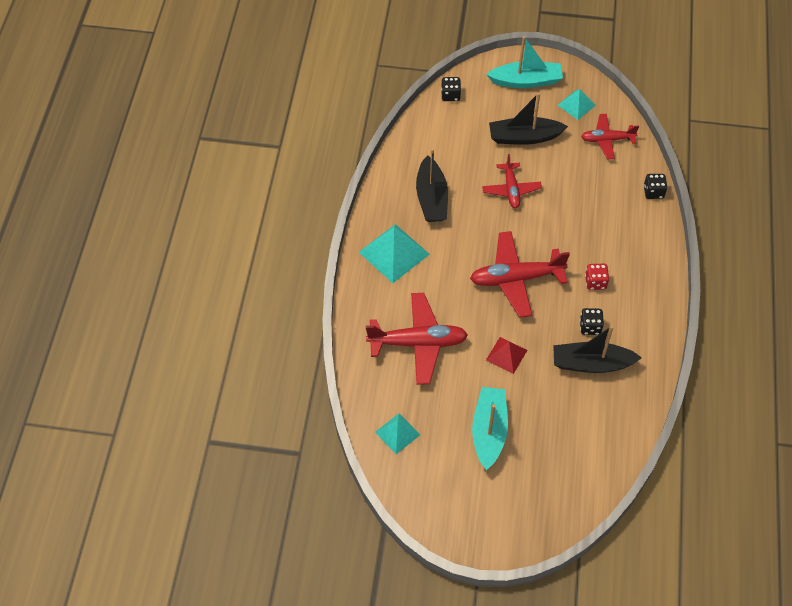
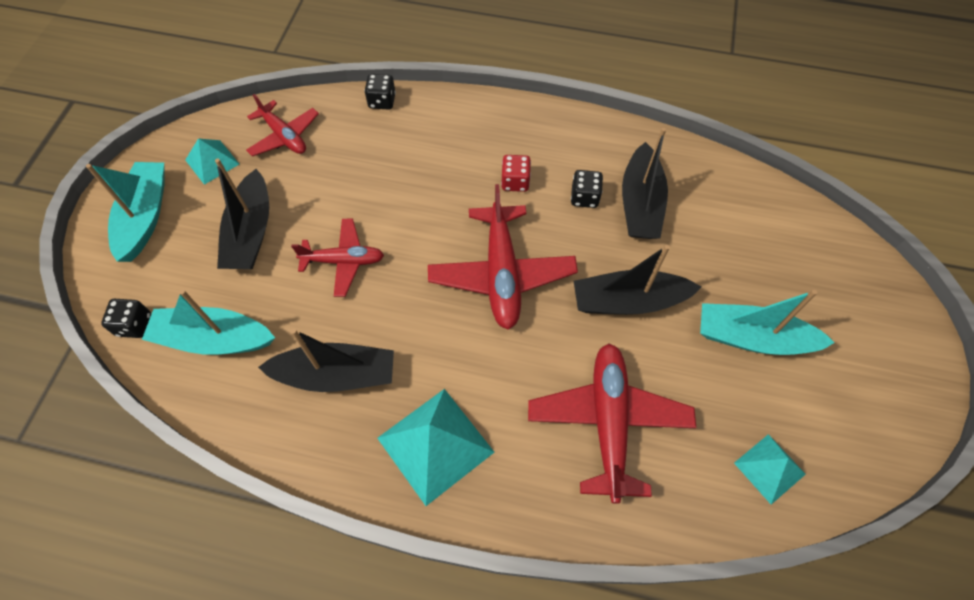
camera: 85 degrees left, 5 degrees up
(446, 134) = (213, 339): none -> turquoise boat
(506, 355) = (628, 301): red pyramid -> black boat
(607, 140) = (284, 136): red plane -> red plane turned 45 degrees counterclockwise

